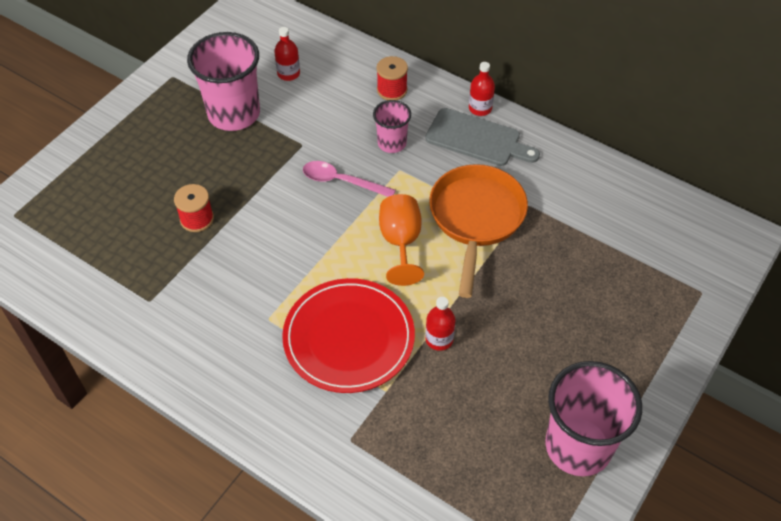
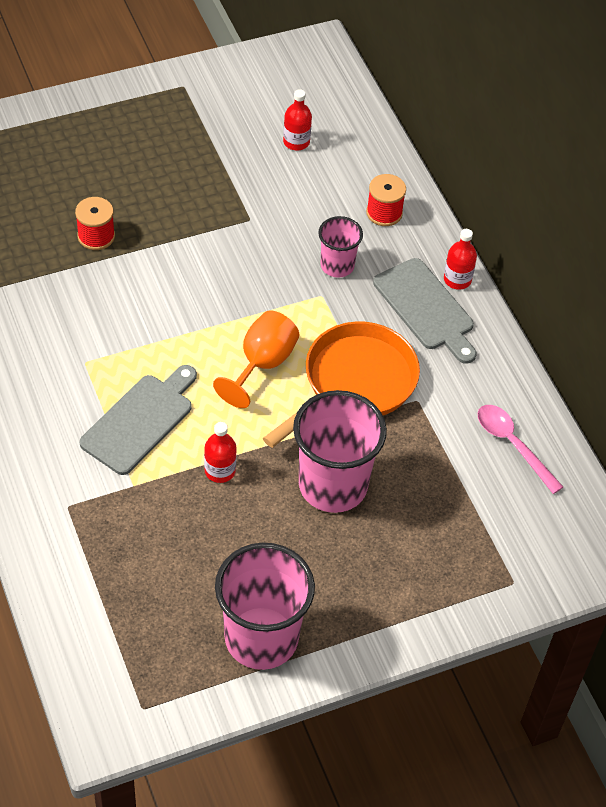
camera: 30 degrees right, 0 degrees up
(234, 114) = (211, 154): pink cup -> pink cup (333, 485)
(341, 181) = (256, 275): pink spoon -> pink spoon (512, 445)
(349, 338) = (140, 420): red plate -> grey cutting board

